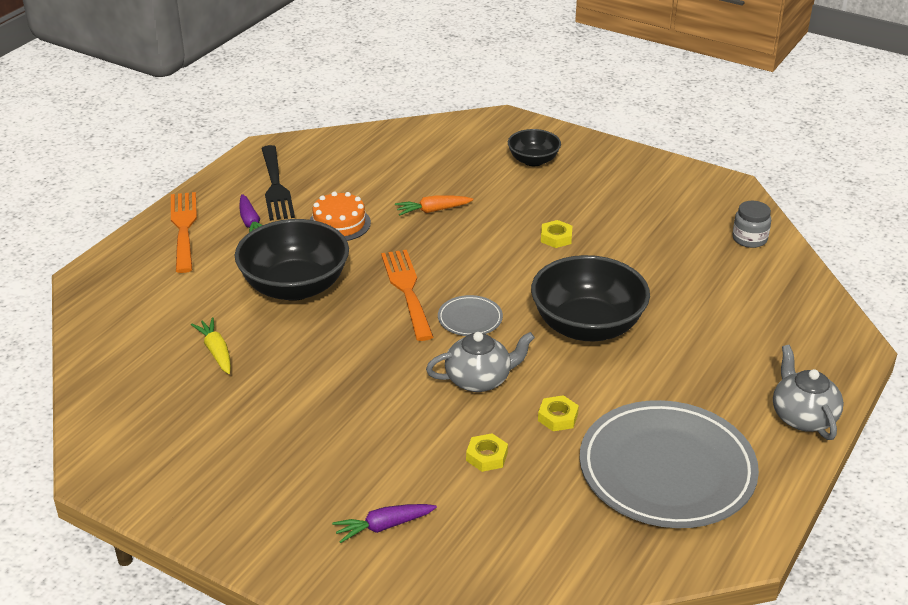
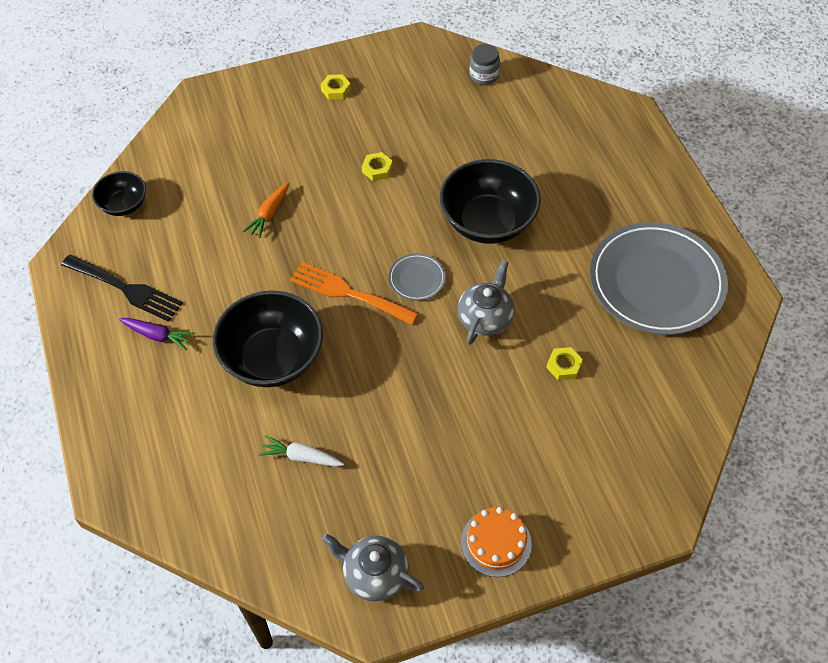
camera: 50 degrees left, 20 degrees up
(183, 228) = (114, 385): orange fork -> none
(216, 352) = (301, 457): yellow carrot -> white carrot
(339, 223) = (222, 280): orange cake -> orange cake (496, 542)
(384, 526) = (580, 468): purple carrot -> none
(533, 160) = (273, 116): black bowl -> black bowl (124, 205)
(557, 417) = (561, 302): yellow nut -> yellow nut (336, 90)
(802, 417) = (668, 183): grey teapot -> grey teapot (374, 574)

